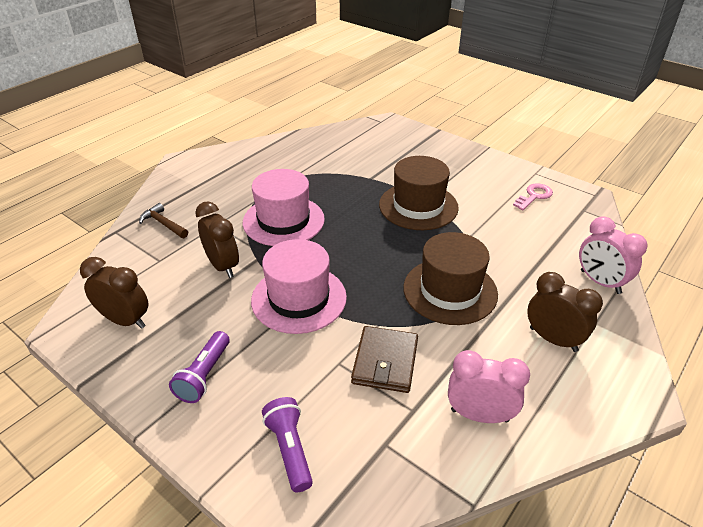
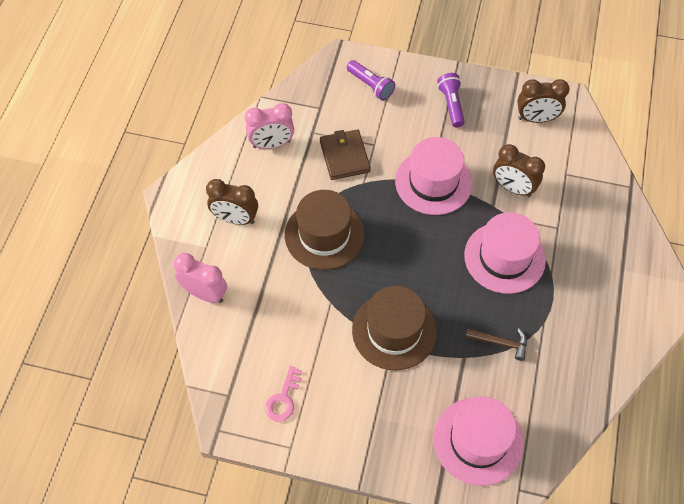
camera: 155 degrees right, 20 degrees up
(163, 224) = (601, 211): brown hammer -> brown hammer (500, 343)
(392, 143) = (478, 441): none -> pink hat

